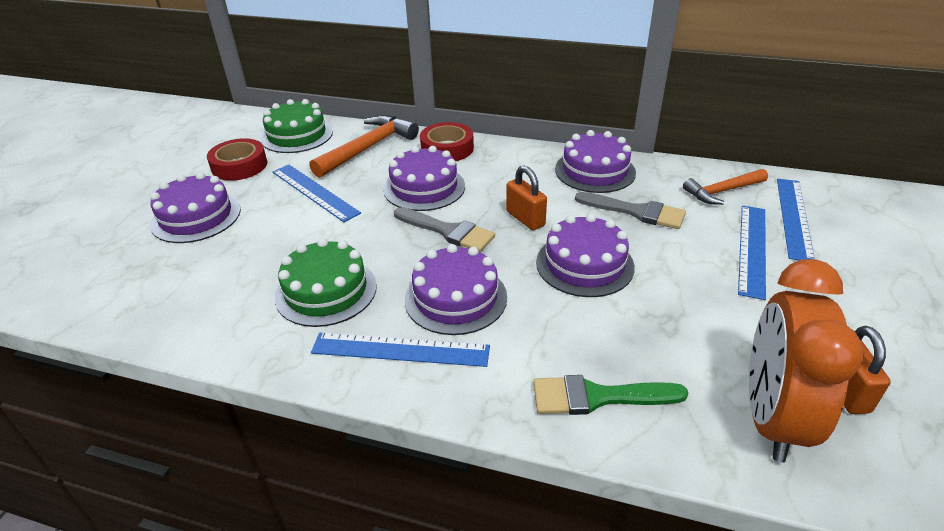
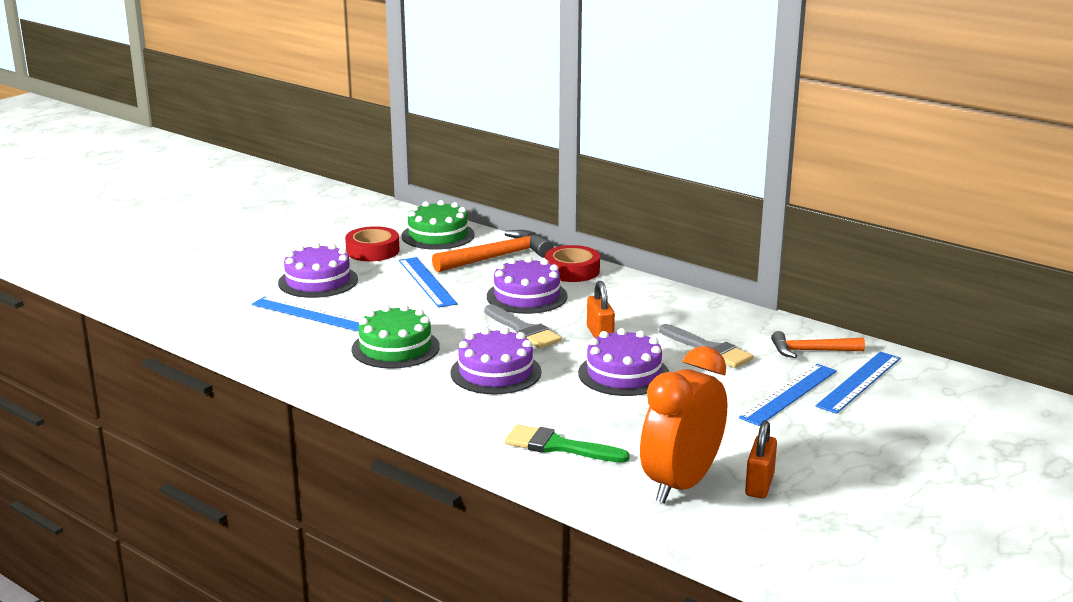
camera: 20 degrees right, 15 degrees down
(400, 350) = (430, 392): blue ruler -> blue ruler (310, 314)
(595, 171) = (701, 313): purple cake -> none

